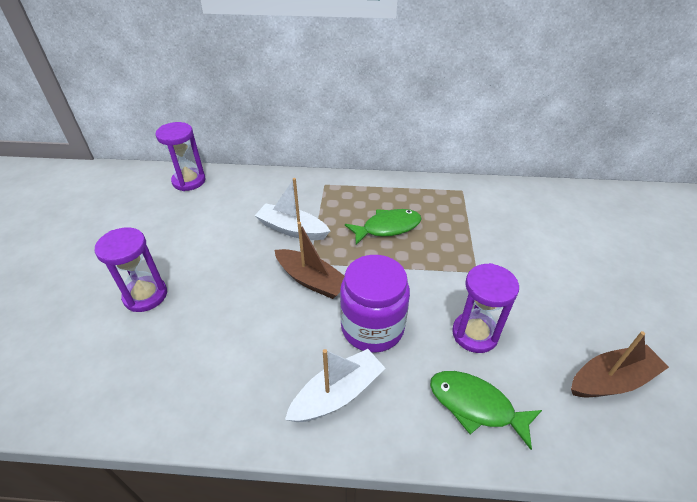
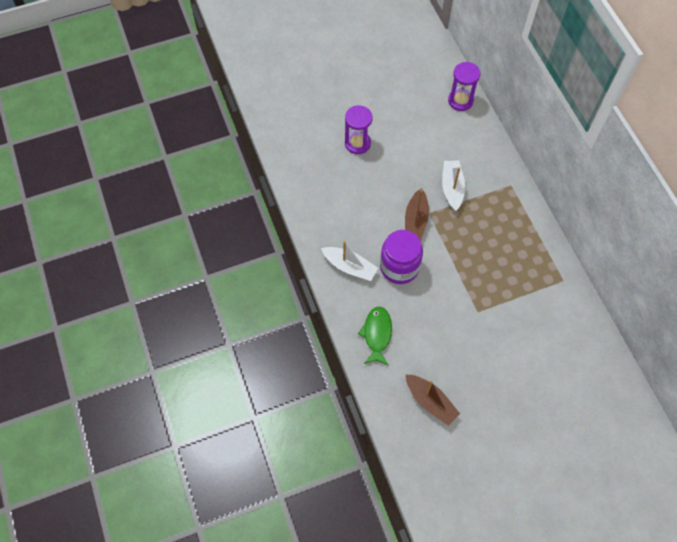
camera: 65 degrees right, 20 degrees up
(387, 227) = (488, 244): green fish -> none
(475, 334) = (424, 323): purple hourglass -> none

